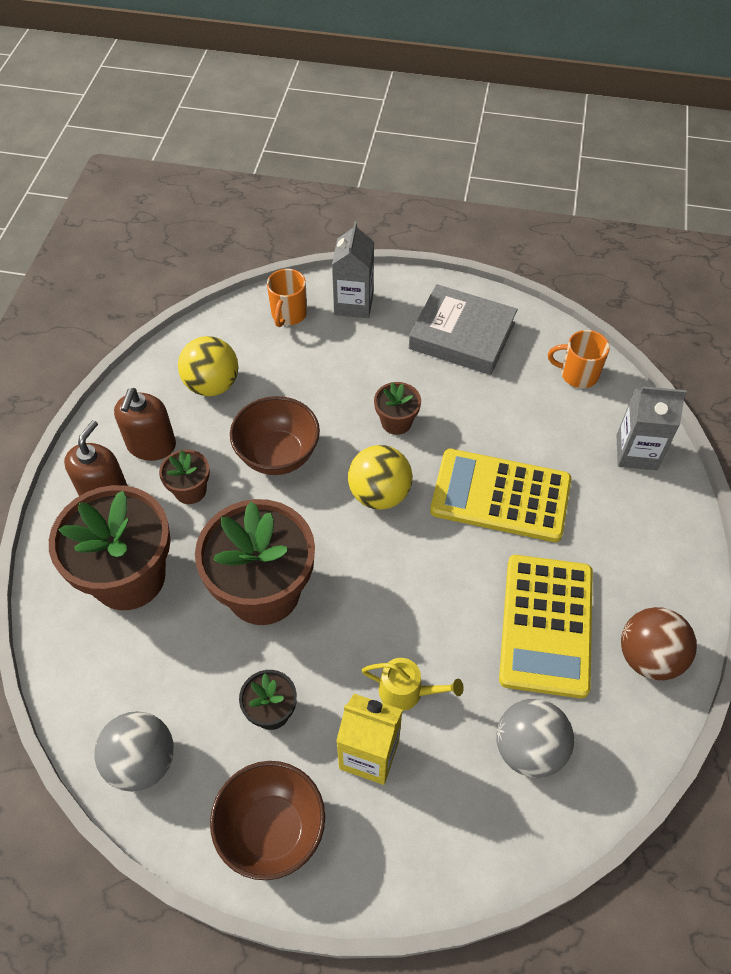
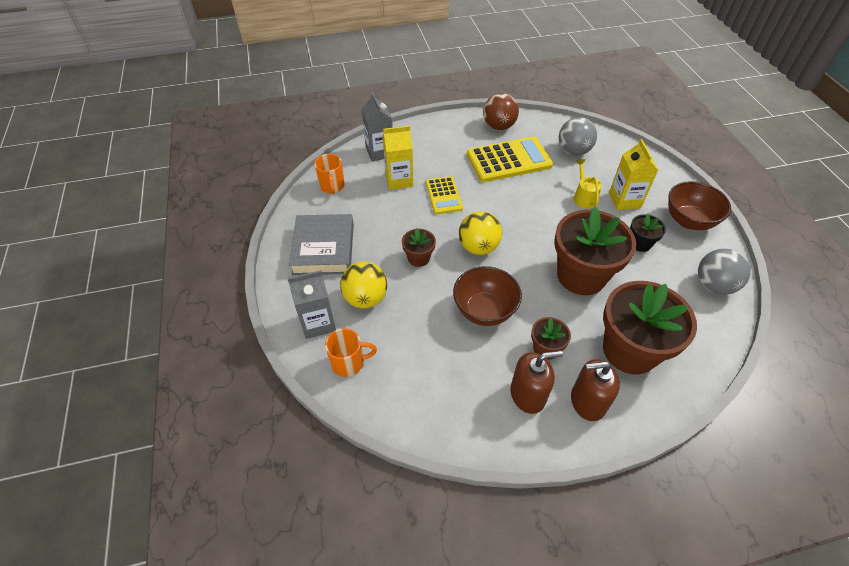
camera: 115 degrees left, 5 degrees down
(212, 385) = (449, 382): yellow ball -> yellow ball (365, 298)
(500, 496) = (443, 195): yellow calculator -> yellow calculator, size x0.59
(559, 454) = (399, 180): none -> yellow carton

